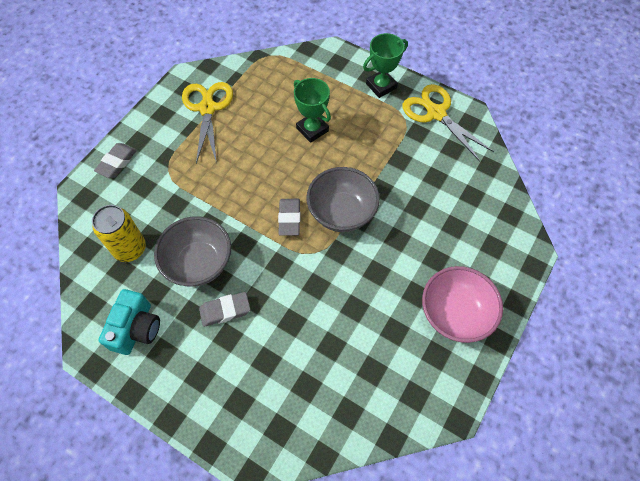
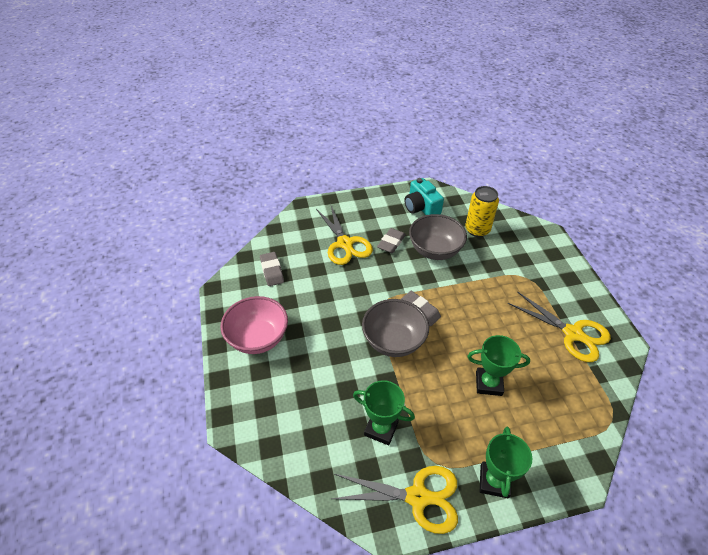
camera: 135 degrees right, 15 degrees down
(117, 162) = (557, 258): grey eraser -> grey eraser (272, 271)
(270, 354) = (345, 243): none -> yellow scissors
(420, 163) = (381, 429): none -> green trophy

